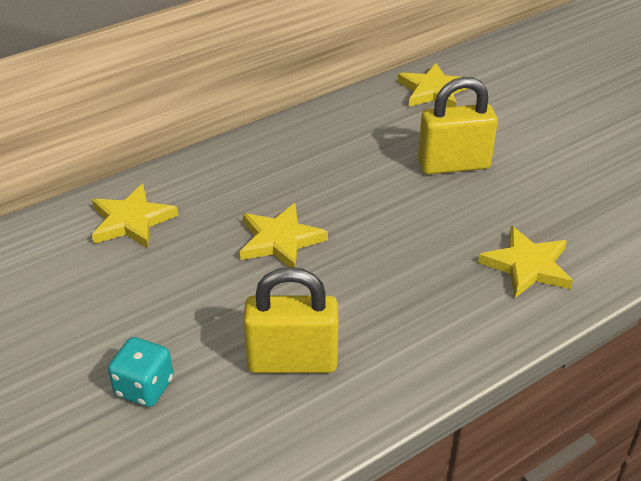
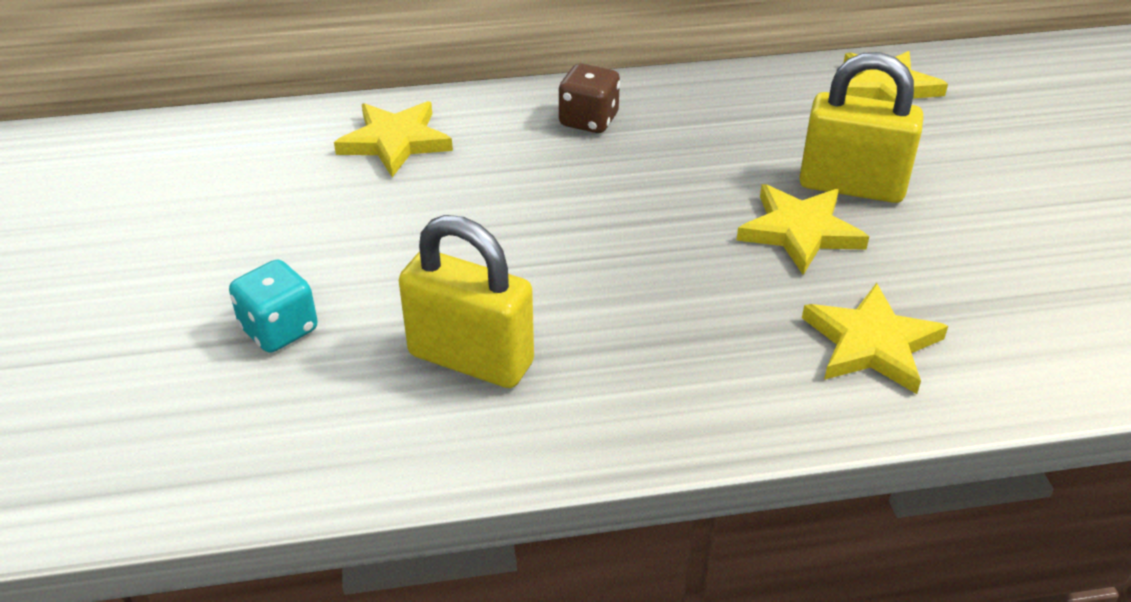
camera: 25 degrees right, 0 degrees up
(258, 166) = (588, 120): none -> brown dice
(280, 240) = (555, 213): yellow star -> yellow star (800, 231)

